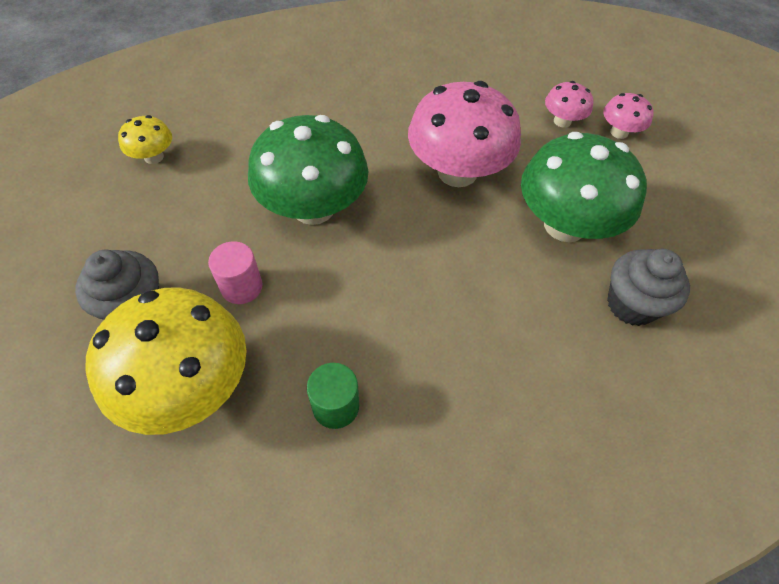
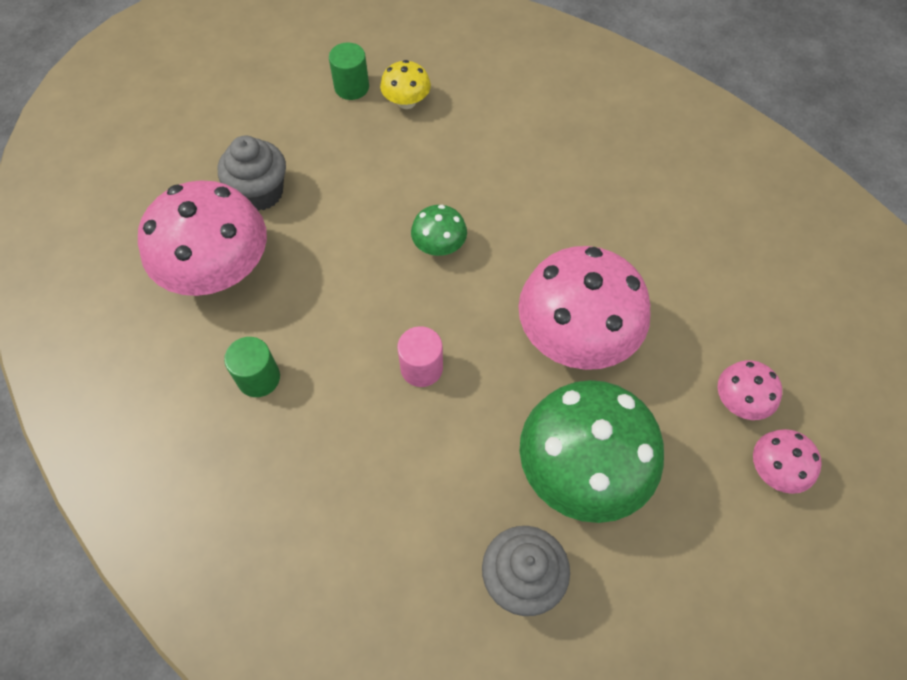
camera: 60 degrees right, 5 degrees up
(96, 184) = (351, 87): none -> green cylinder
(189, 386) = (219, 271): yellow mushroom -> pink mushroom
(241, 287) = (323, 247): pink cylinder -> pink cylinder (421, 368)
(313, 208) = (439, 246): green mushroom -> green mushroom, size x0.47

